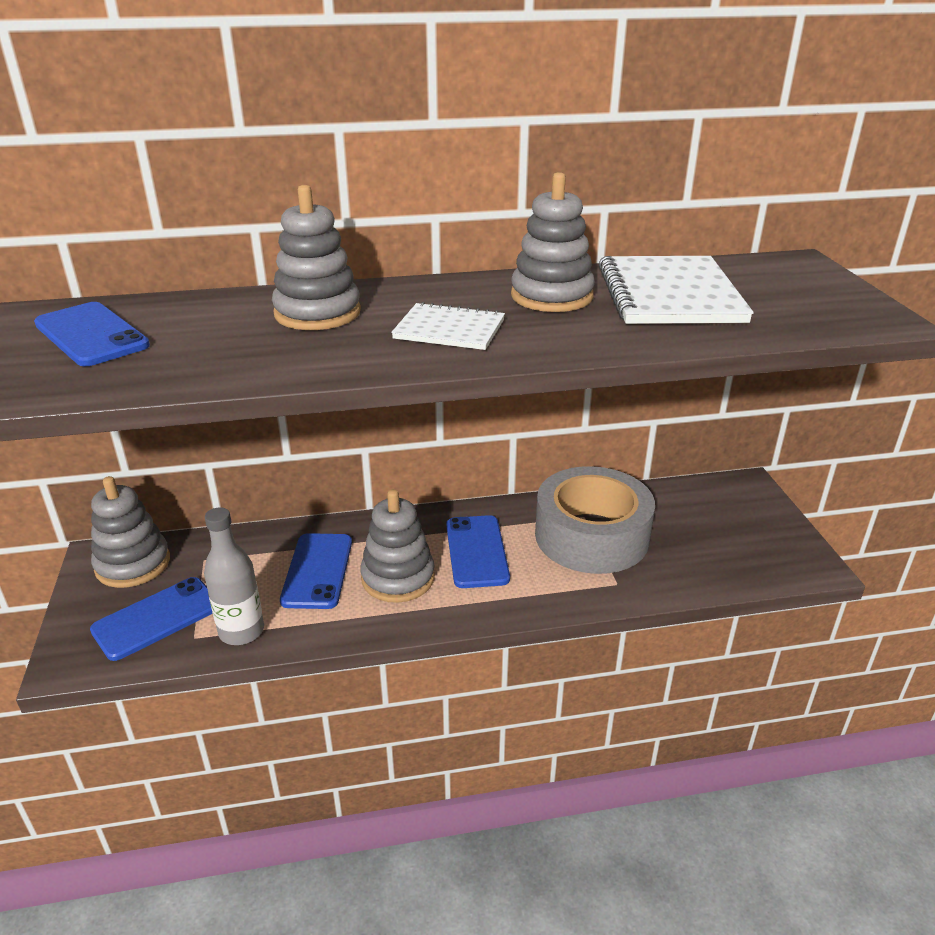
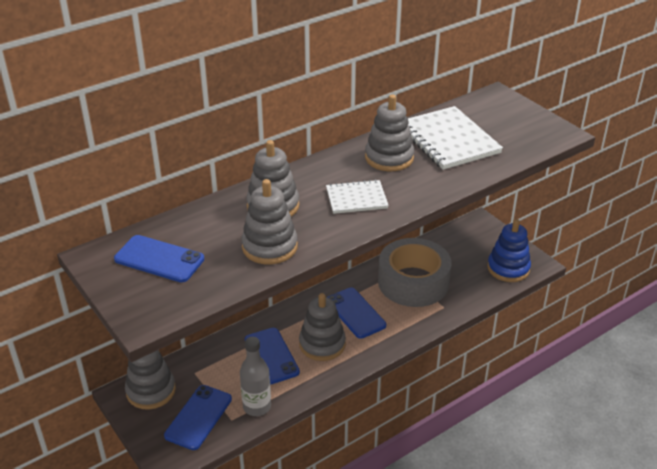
camera: 25 degrees left, 5 degrees up
(253, 355) = (269, 247): none -> grey stacking toy
(759, 559) = (508, 268): none -> blue stacking toy

